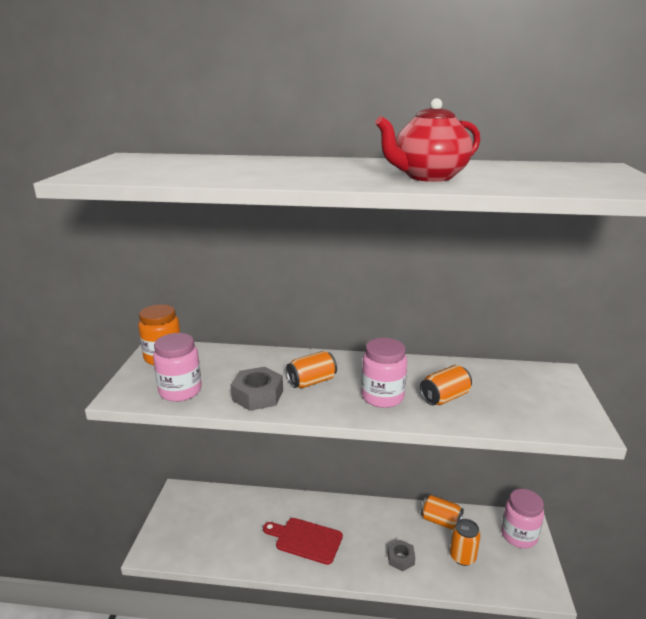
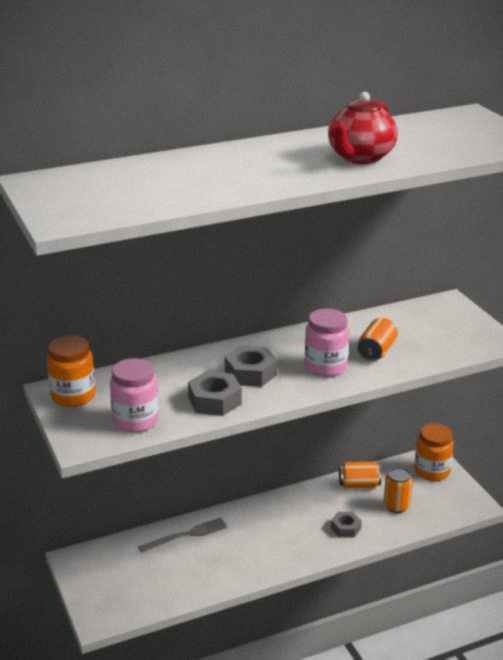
camera: 30 degrees left, 5 degrees up
(269, 507) = (186, 535): none -> grey fork
(305, 540) = (247, 548): red cutting board -> none
(312, 382) = (250, 373): orange can -> grey nut
(519, 535) = (432, 471): pink jar -> orange jar

